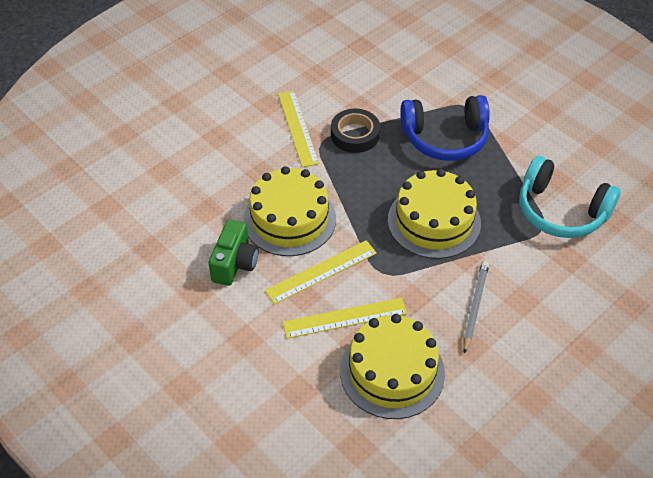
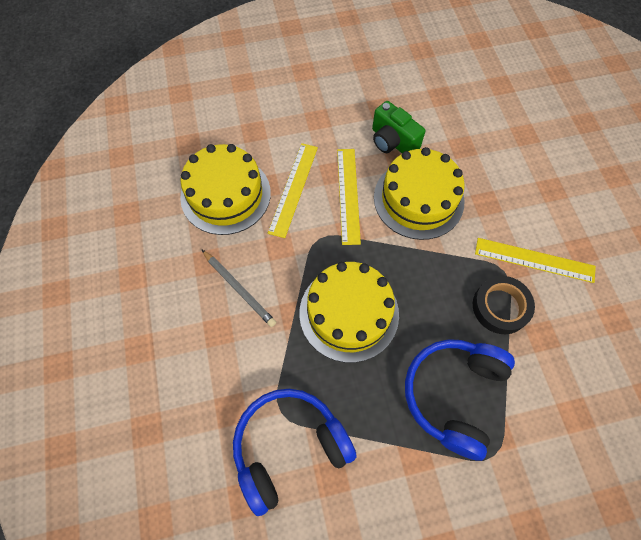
camera: 120 degrees right, 15 degrees up
(561, 211) = (289, 447): turquoise headphones -> blue headphones

